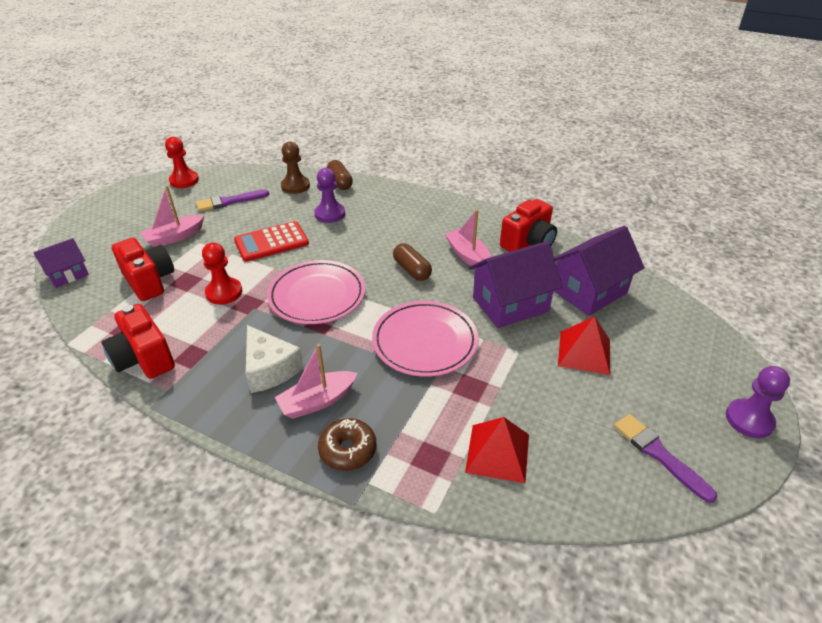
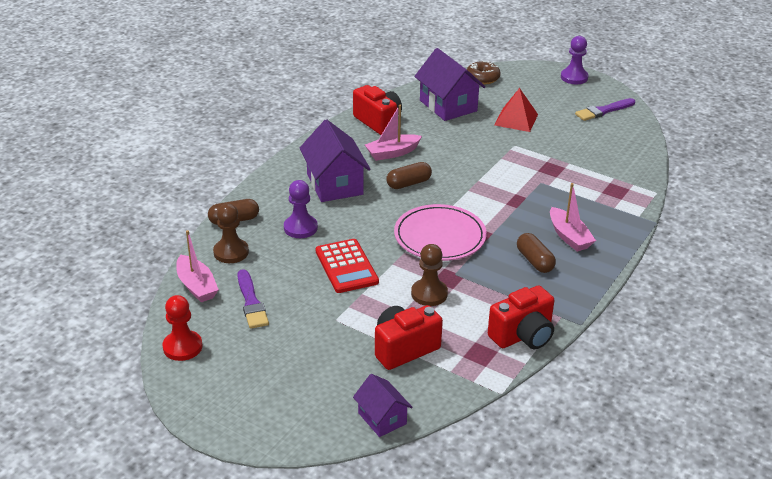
camera: 85 degrees left, 5 degrees down
(175, 237) = (321, 340): pink boat -> pink boat (196, 286)
(224, 292) = (429, 294): red pawn -> brown pawn
(270, 369) = (534, 261): white cheese -> brown capsule
(348, 450) = (613, 223): brown donut -> brown donut (482, 78)
(425, 341) = (503, 184): pink plate -> none
(497, 453) = (608, 165): red pyramid -> none
(510, 304) = (461, 141): purple house -> purple house (335, 184)

